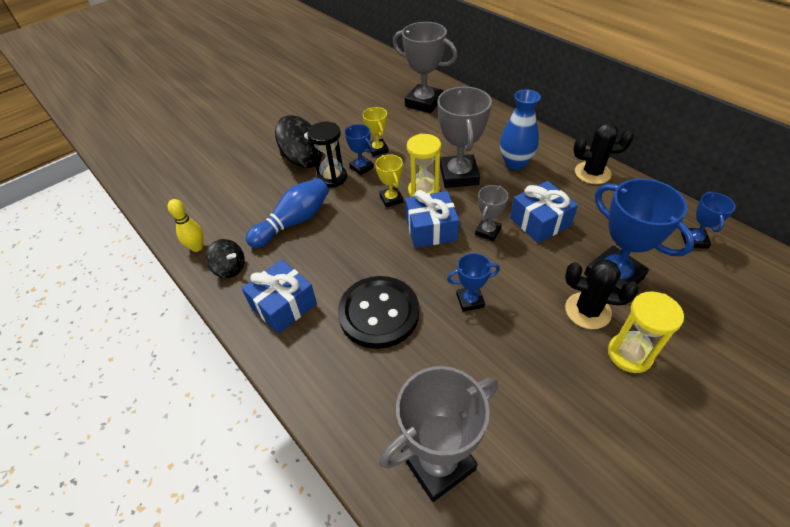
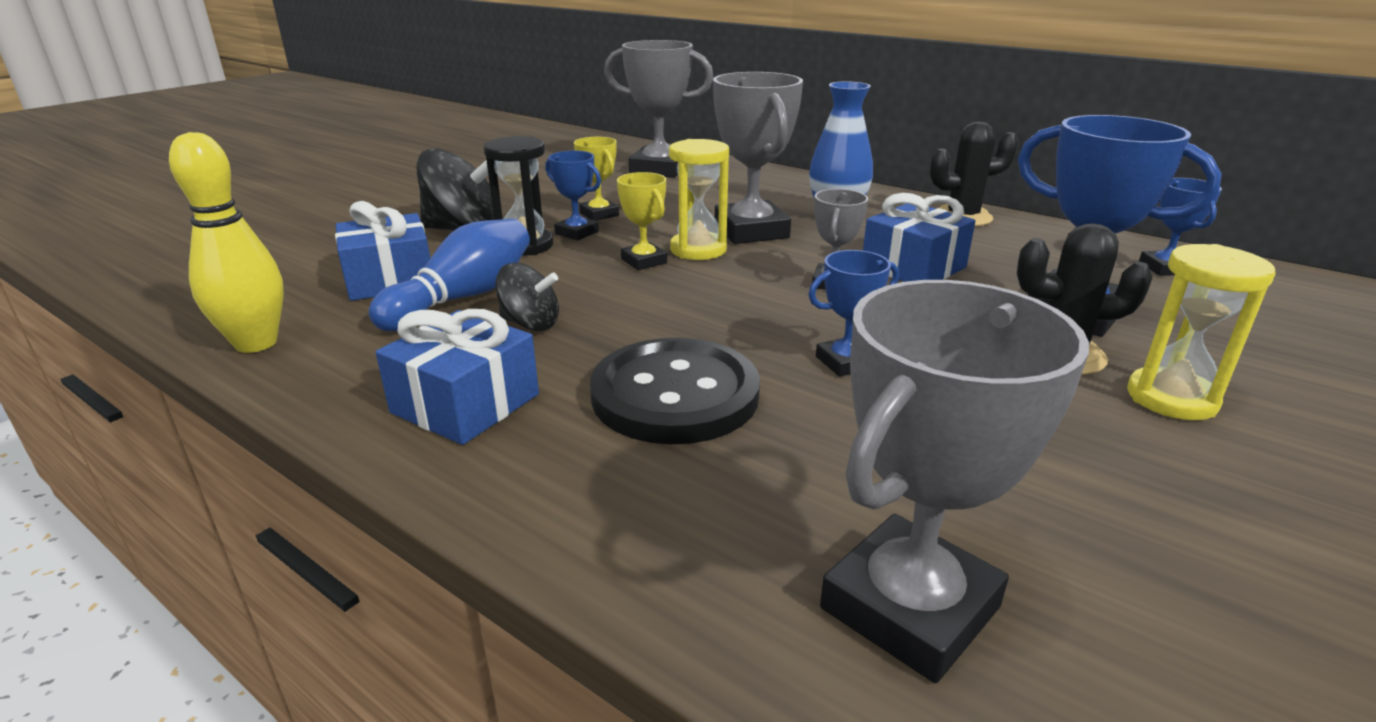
camera: 15 degrees left, 20 degrees down
(197, 247) = (256, 343): yellow bowling pin -> yellow bowling pin, size x1.55
(230, 268) = (334, 364): black spinning top -> black spinning top (530, 324)
(431, 229) = (730, 287): blue gift -> blue gift (390, 279)

